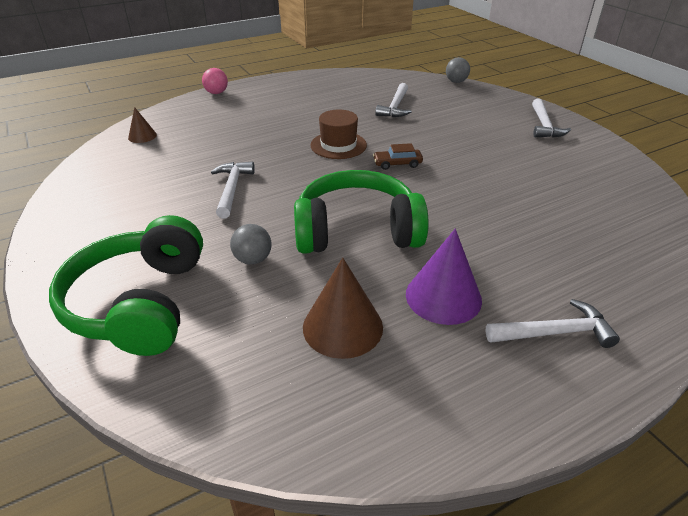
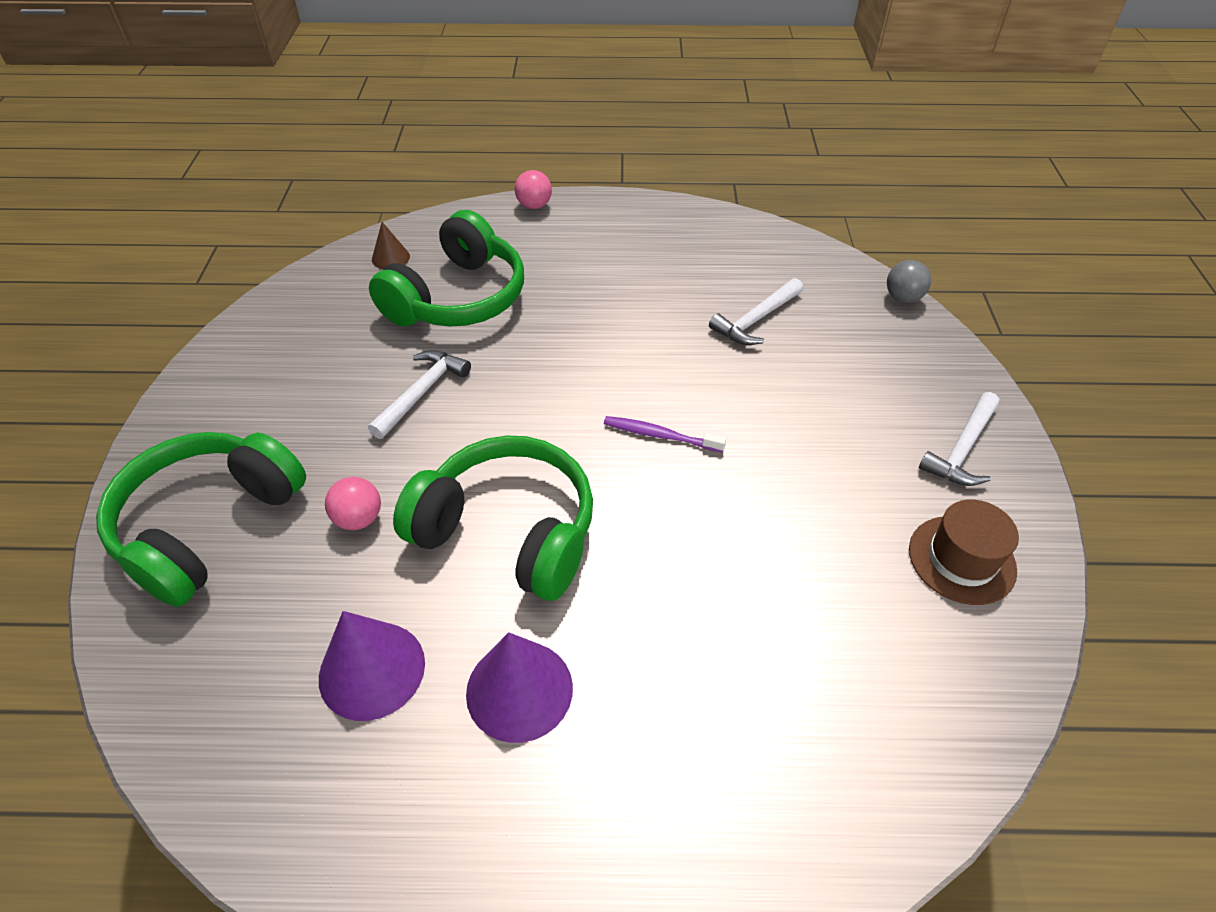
camera: 30 degrees right, 10 degrees up
(209, 142) = (458, 297): none -> green headphones
(253, 259) = (359, 518): grey ball -> pink ball
(338, 145) = (611, 367): brown hat -> brown hat (961, 559)
(342, 327) = (372, 670): brown cone -> purple cone
(397, 164) = (660, 435): brown car -> purple toothbrush
(554, 332) = (602, 822): white hammer -> none

